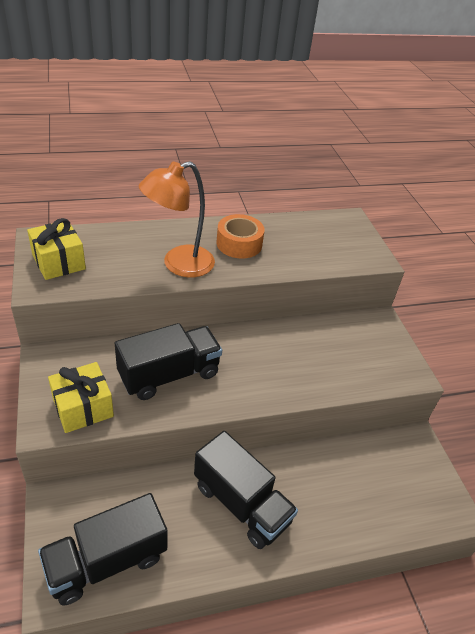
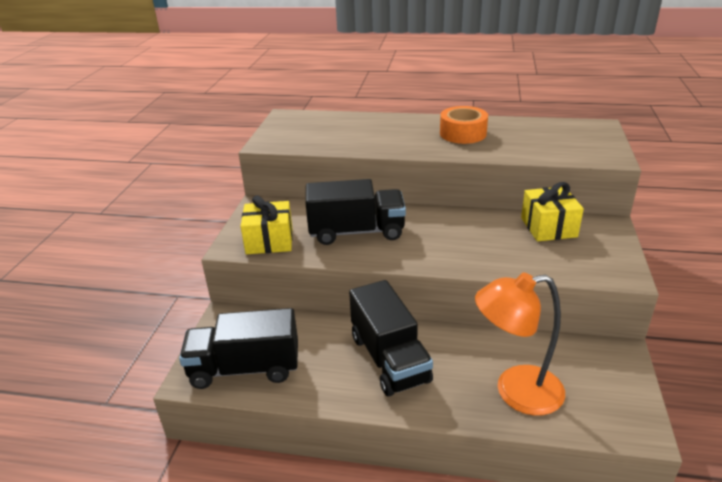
camera: 30 degrees right, 10 degrees down
(58, 262) = (292, 130): yellow gift -> yellow gift (548, 227)
(179, 264) = (394, 141): orange lamp -> orange lamp (516, 392)

